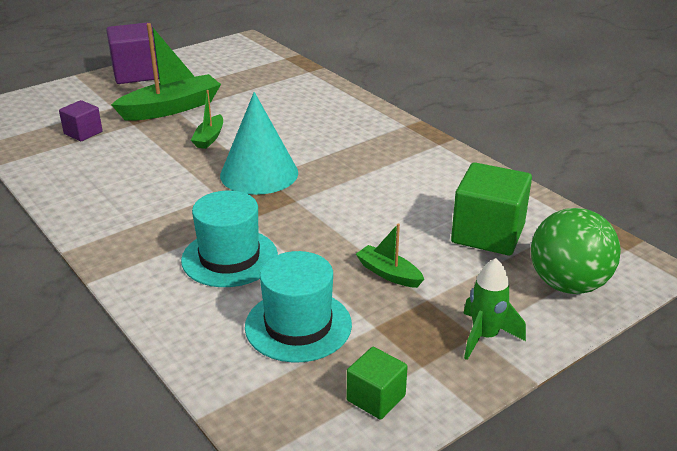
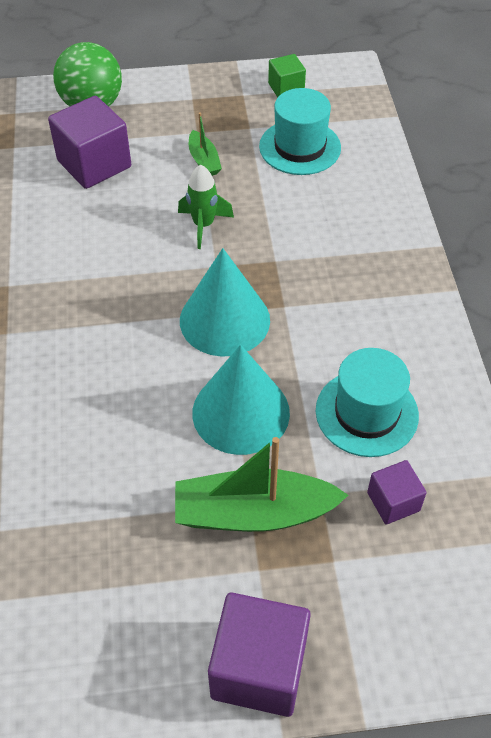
camera: 150 degrees left, 20 degrees up
(209, 138) = (241, 412): green boat -> turquoise cone
(229, 258) = (315, 223): turquoise hat -> turquoise hat (366, 413)
(485, 336) = (187, 95): green rocket -> green rocket (203, 225)
(488, 234) = (94, 164): green cube -> purple cube

